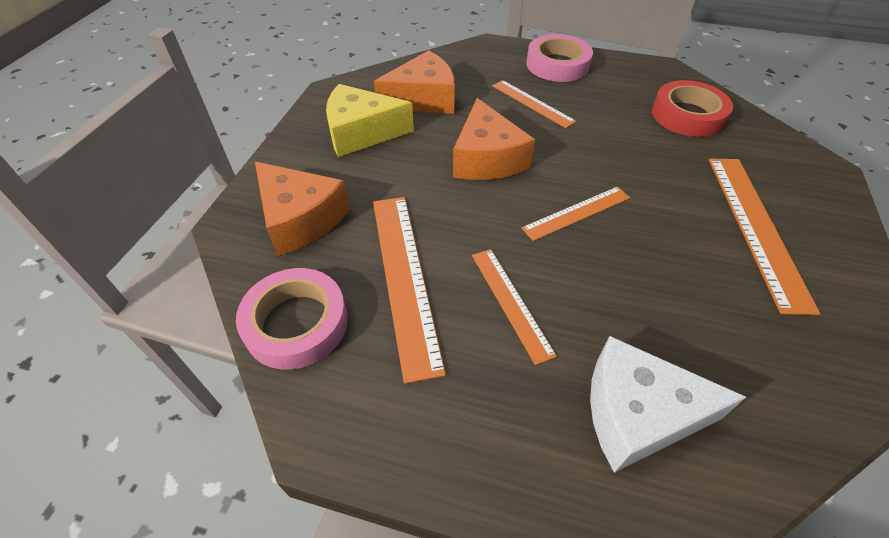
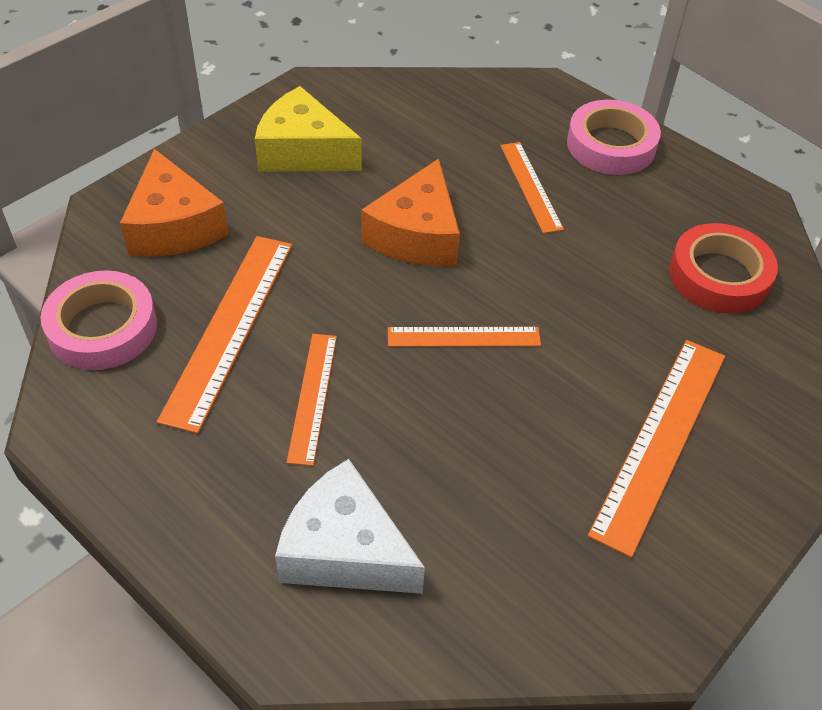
camera: 25 degrees right, 0 degrees up
(423, 99) = (404, 134): orange cheese -> none

